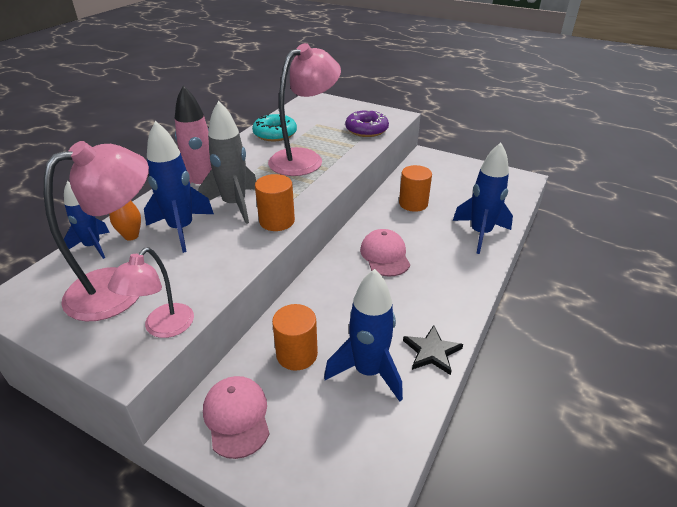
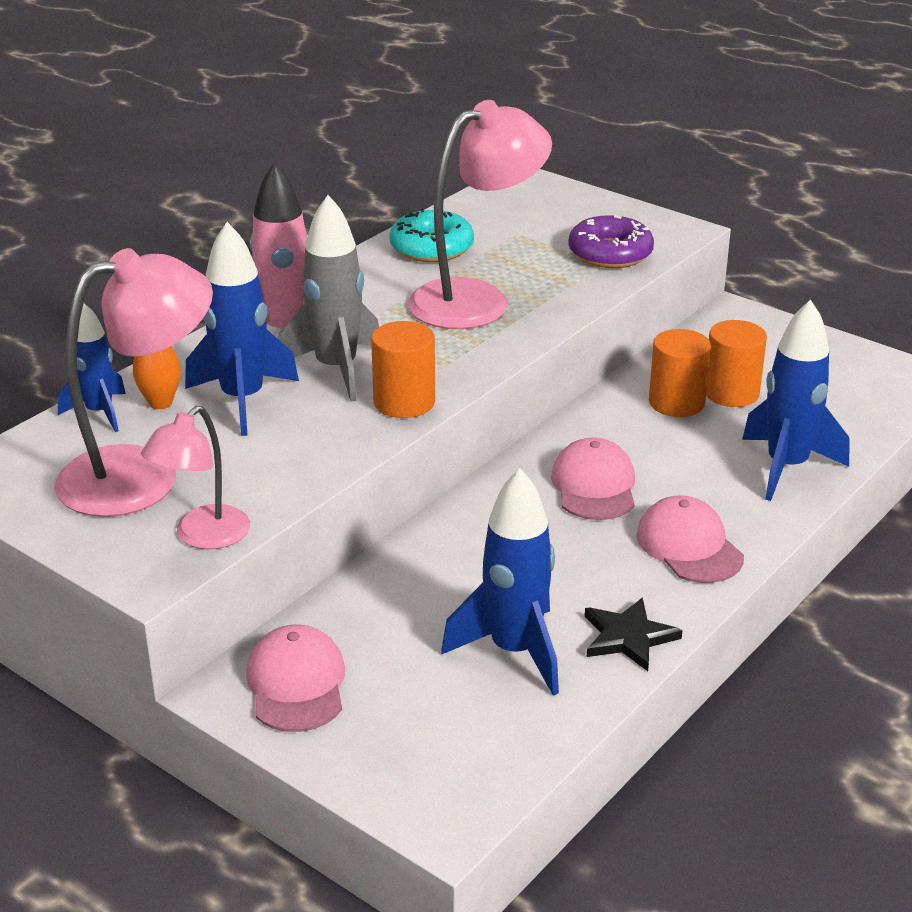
camera: 10 degrees right, 5 degrees down
(297, 354) = (404, 615): orange cylinder -> orange cylinder (731, 393)
(446, 286) = (689, 546): none -> pink cap

